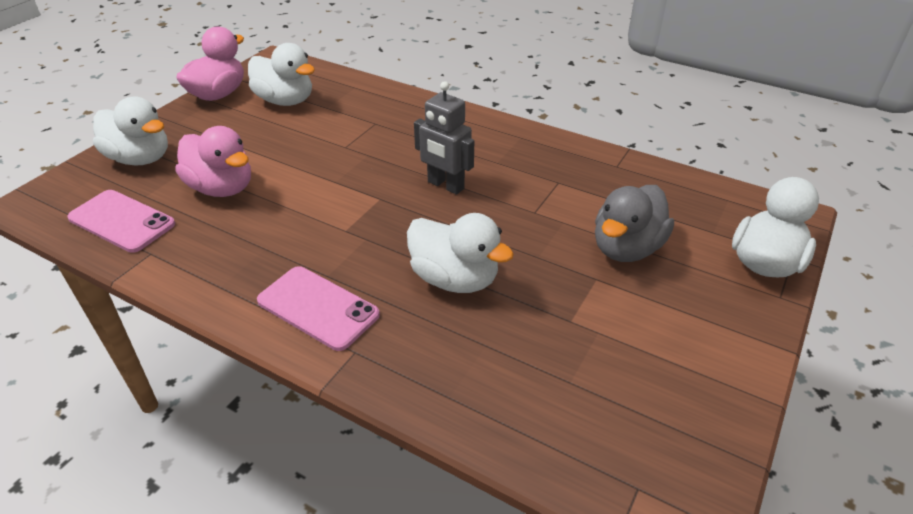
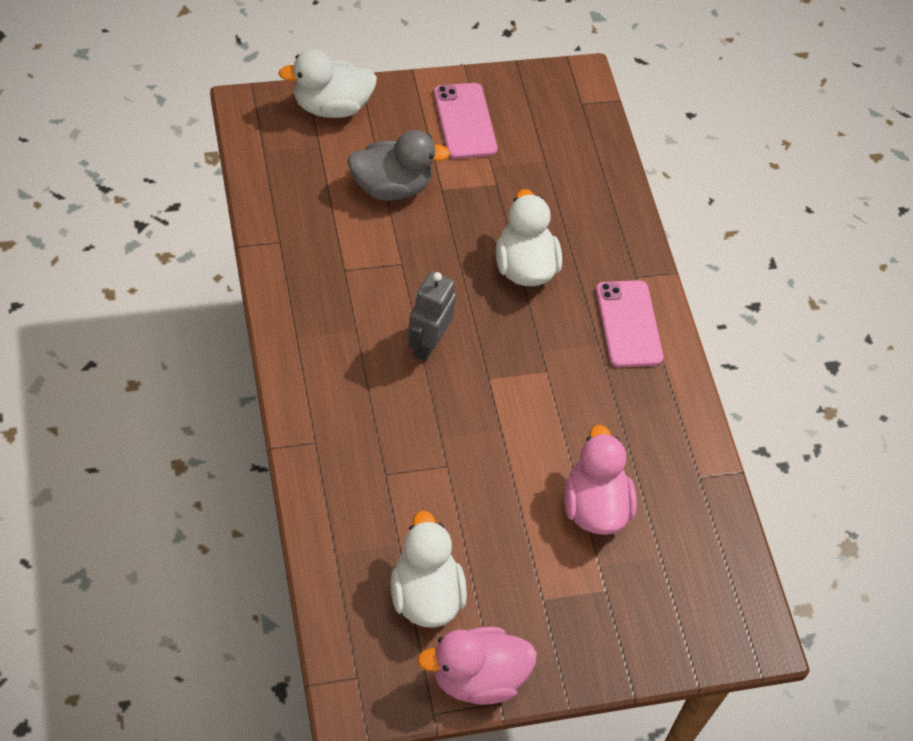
camera: 140 degrees left, 15 degrees up
(122, 221) = (698, 537): pink phone -> pink phone (465, 121)
(140, 158) = (631, 621): white duck -> none
(445, 185) = (427, 344): grey robot -> grey robot turned 150 degrees counterclockwise

